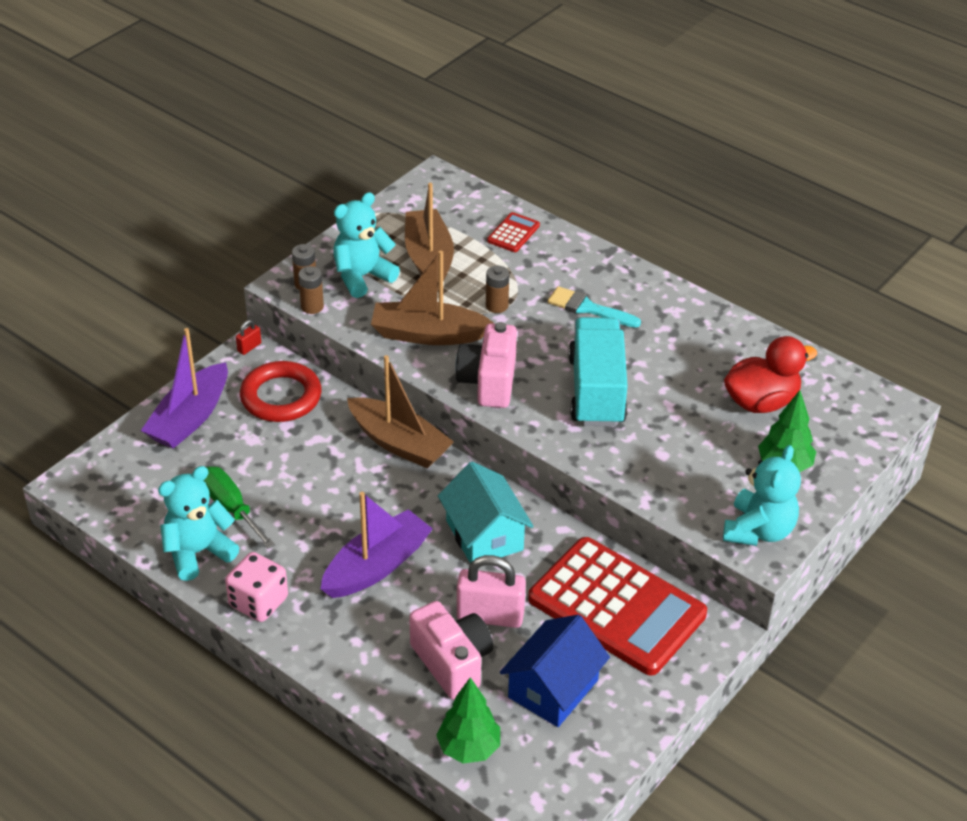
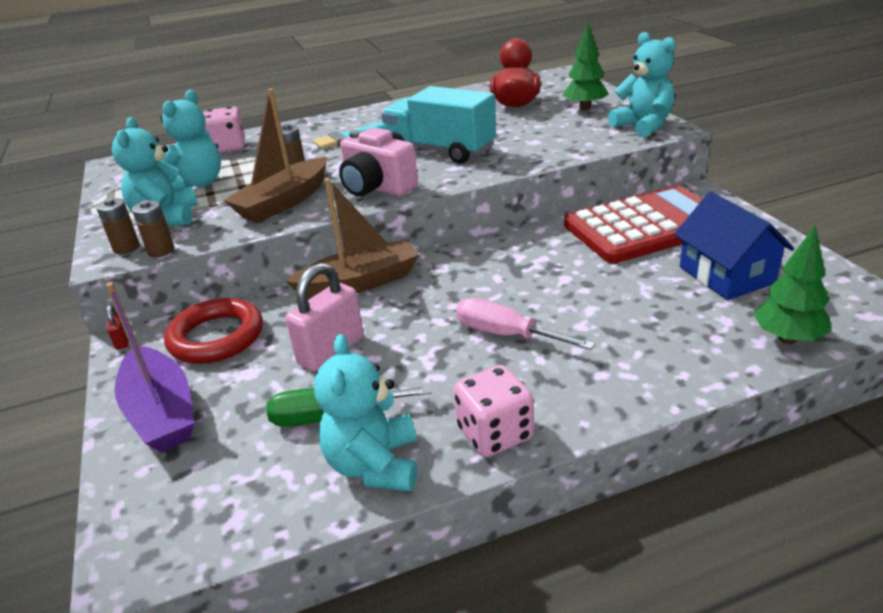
camera: 55 degrees left, 10 degrees down
(376, 566) = (506, 334): purple boat -> pink screwdriver
(429, 259) = (197, 184): brown boat -> turquoise teddy bear
(452, 662) = (666, 320): pink camera -> none
(484, 535) = (516, 266): turquoise house -> none
(490, 616) = (618, 286): pink padlock -> pink padlock (331, 350)
(513, 233) = (227, 147): red calculator -> pink dice

